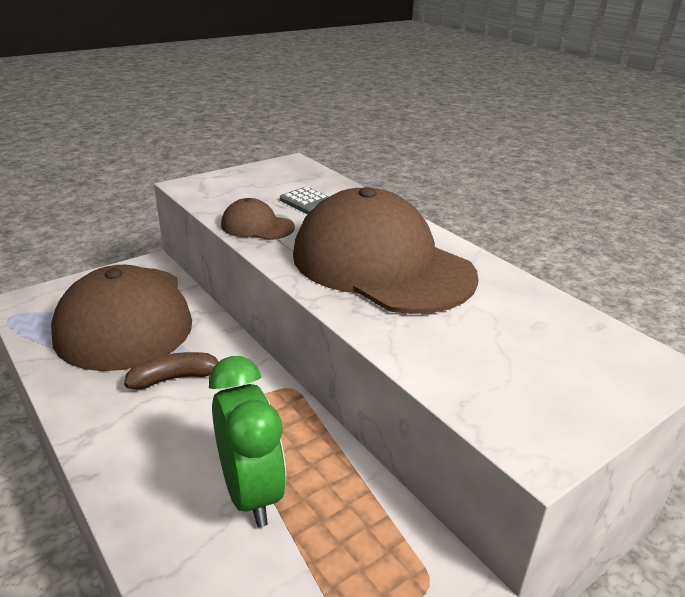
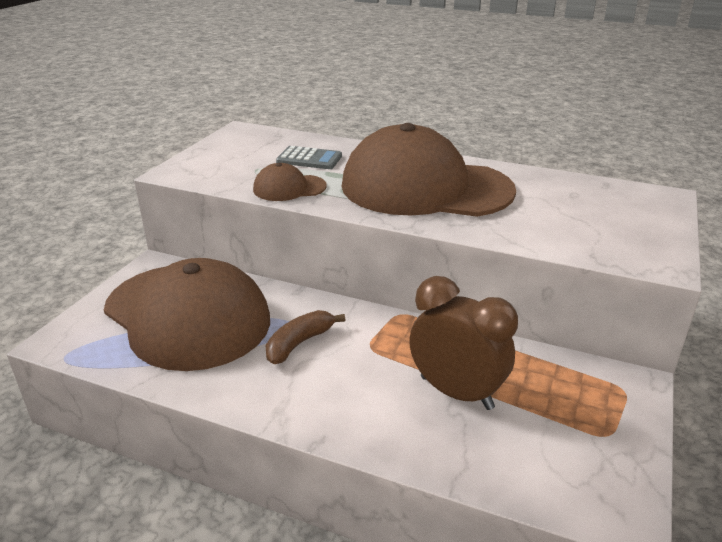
camera: 30 degrees left, 0 degrees up
(250, 492) = (456, 393): green clock -> brown clock

